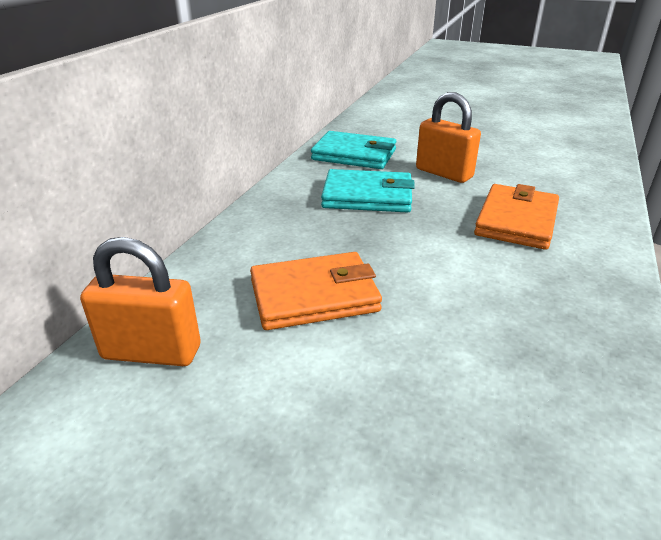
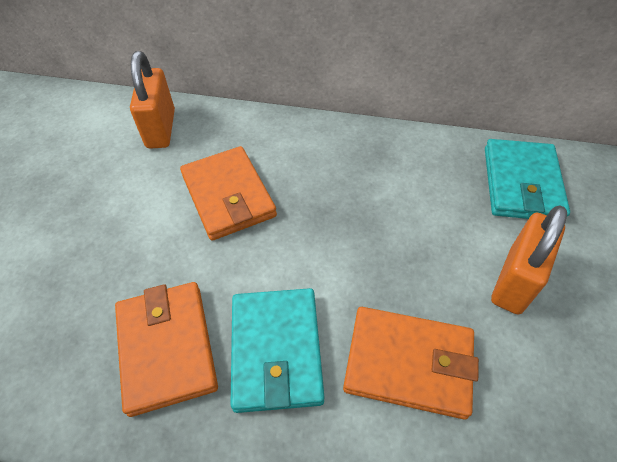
camera: 80 degrees right, 20 degrees up
(367, 196) = (415, 209): turquoise wallet -> turquoise wallet (276, 350)
(522, 350) = (167, 348): none -> orange wallet

